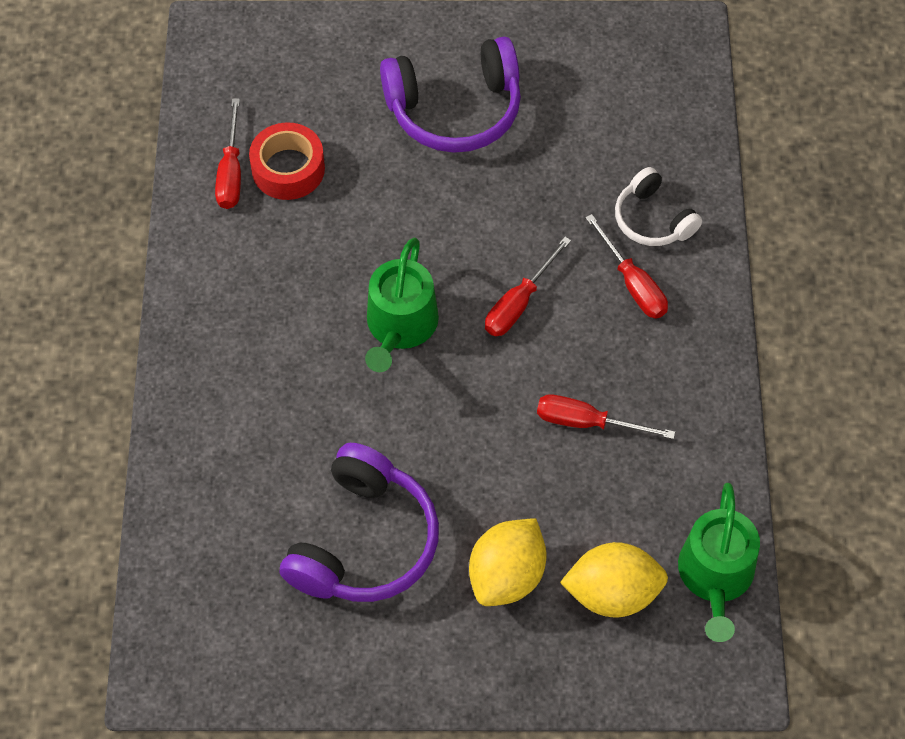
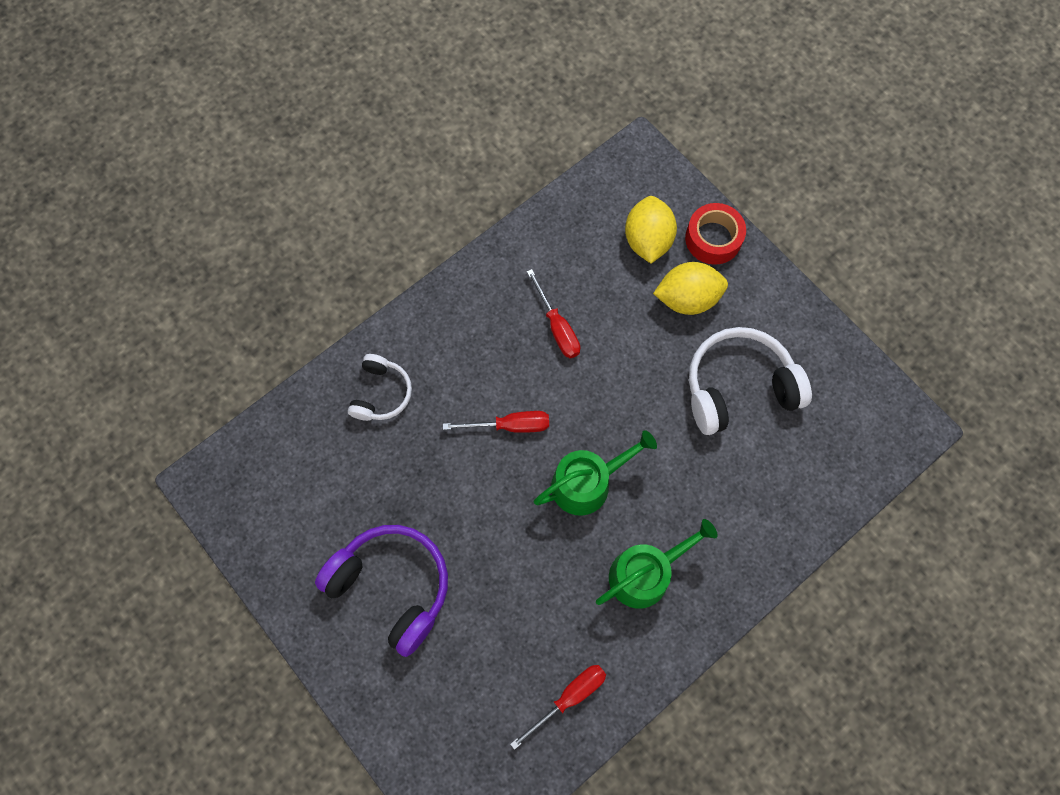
camera: 130 degrees left, 10 degrees up
(288, 169) = (533, 659): red tape -> red tape (713, 239)
(364, 541) = (738, 387): purple headphones -> white headphones
(612, 593) = (647, 240): yellow lemon -> yellow lemon turned 45 degrees clockwise
(632, 283) = (440, 371): red screwdriver -> none
(715, 576) = (591, 199): green watering can -> green watering can (646, 573)

